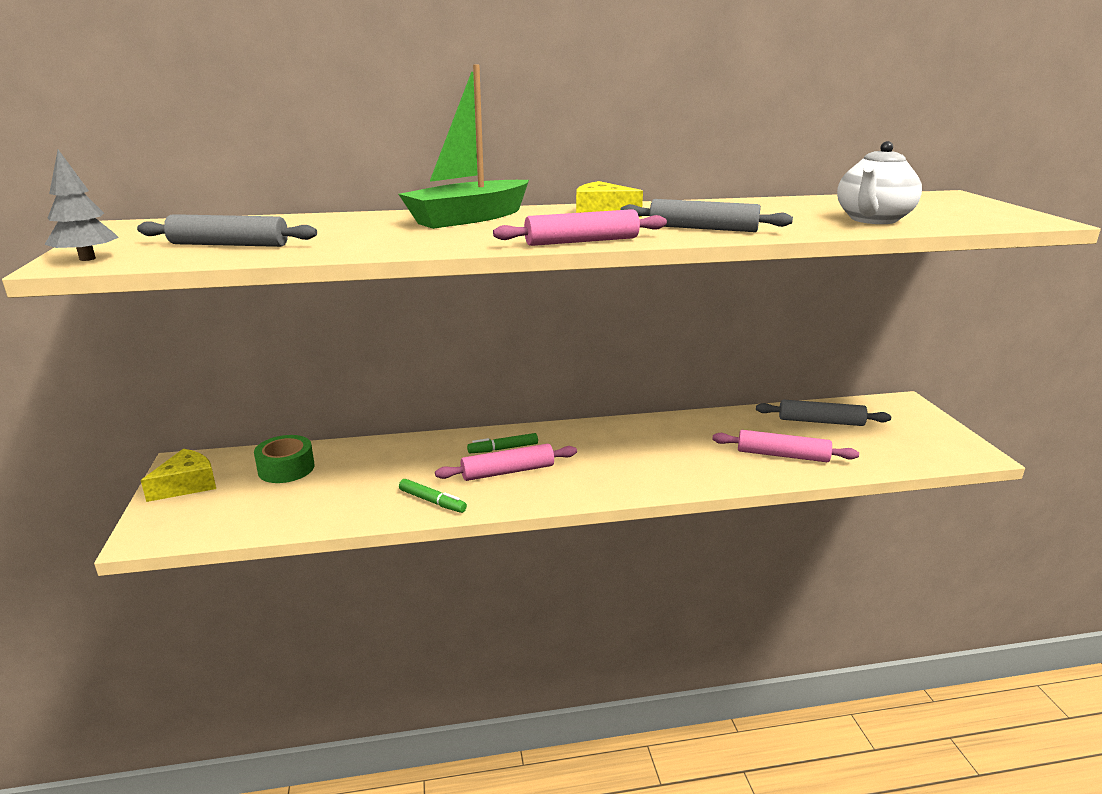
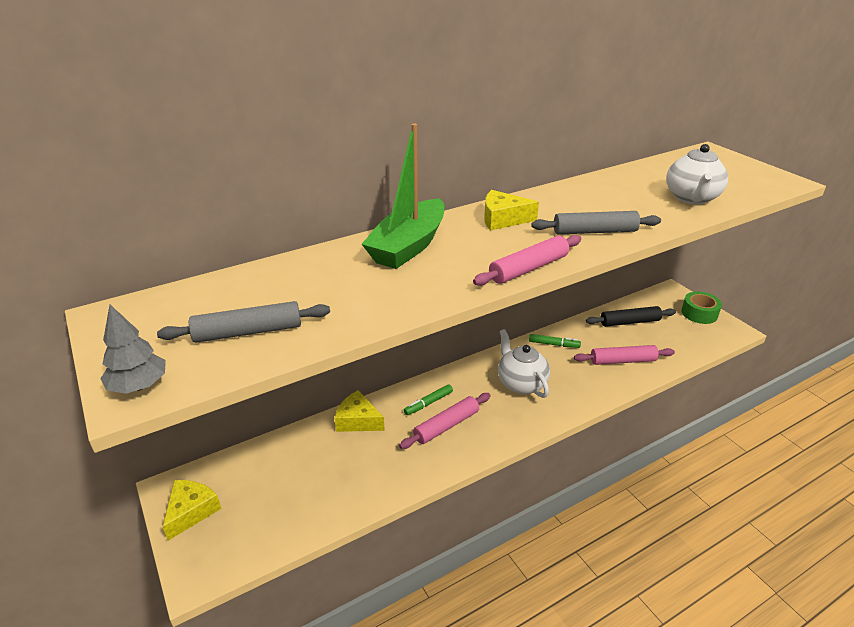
camera: 20 degrees left, 10 degrees up
(286, 468) = (267, 470): green tape -> green tape (699, 313)
(412, 448) = (358, 420): none -> yellow cheese
(432, 501) = (409, 471): green marker -> green marker (554, 344)
(629, 452) = (521, 383): none -> white teapot
(820, 421) = (629, 322): grey rolling pin -> black rolling pin

